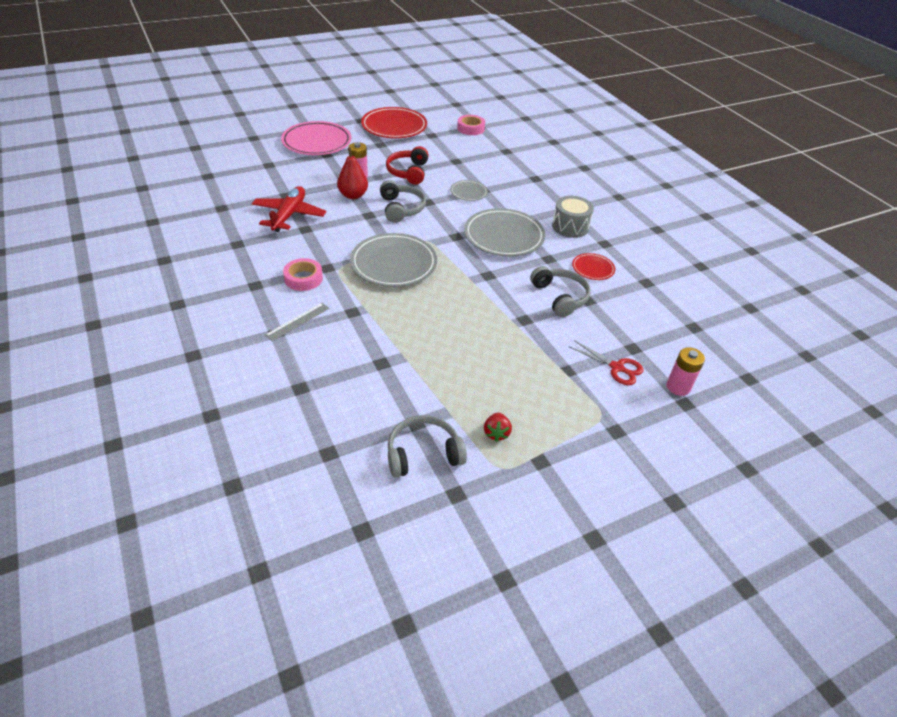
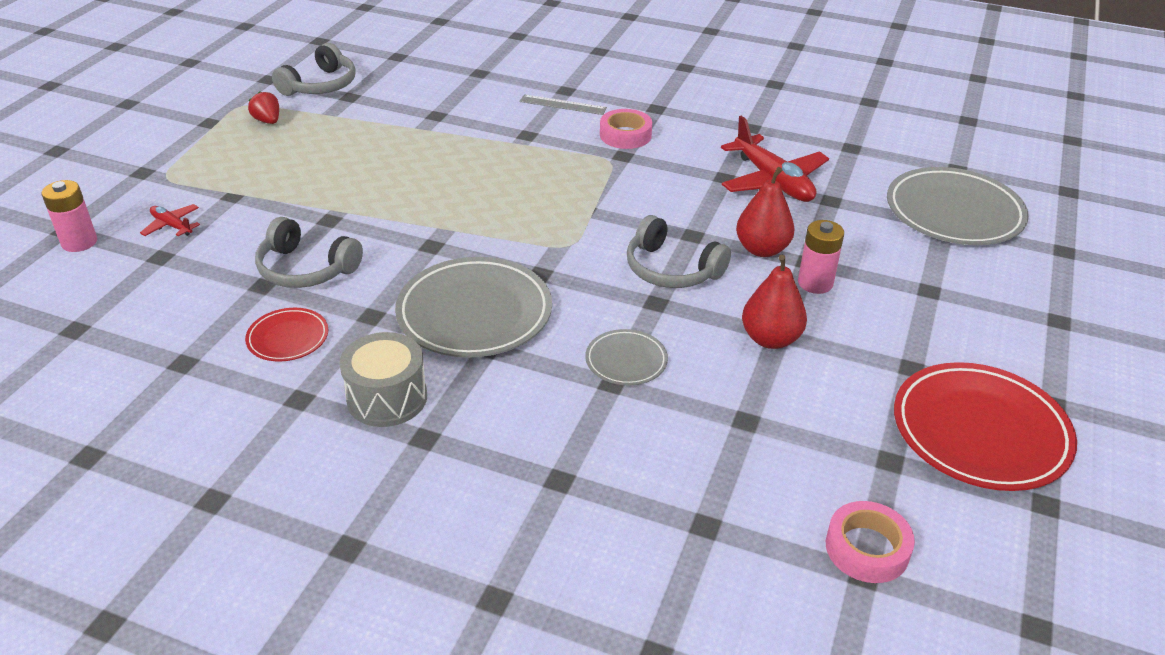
camera: 140 degrees right, 5 degrees down
(298, 321) = (563, 105): grey ruler -> grey ruler turned 75 degrees counterclockwise
(317, 142) = (988, 303): pink plate -> none
(394, 264) = (561, 197): grey plate -> grey plate (954, 212)
(408, 172) = (770, 339): red headphones -> red pear
(616, 367) = (172, 226): red scissors -> red plane

